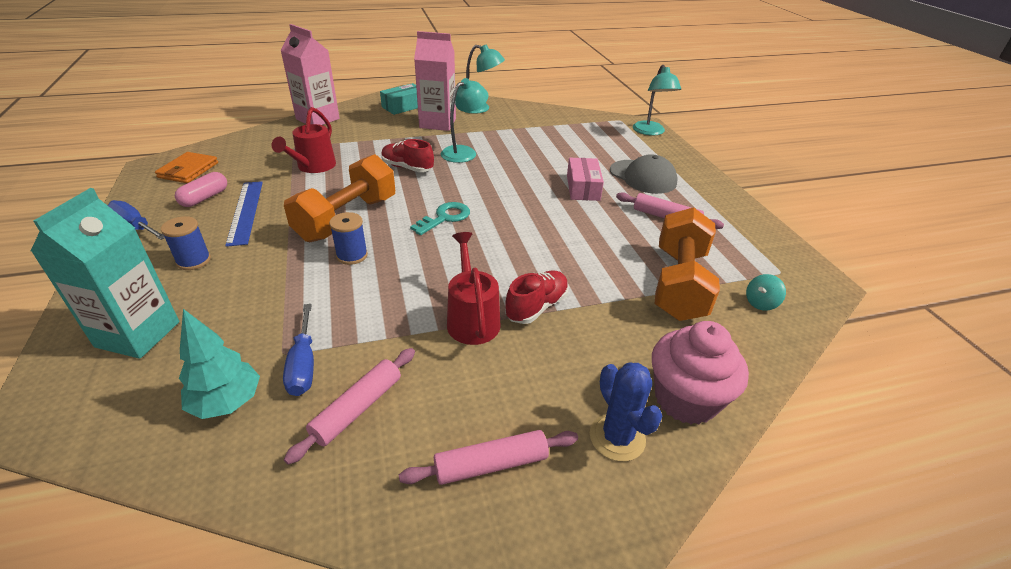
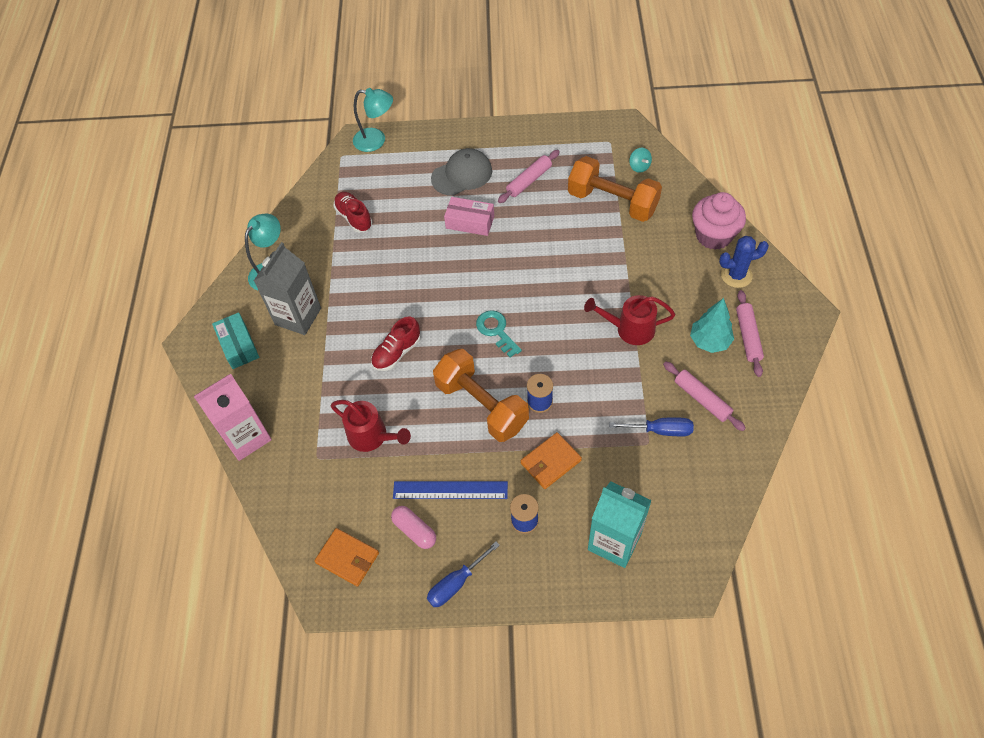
camera: 70 degrees left, 20 degrees up
(227, 403) = (689, 471): turquoise tree -> turquoise tree (709, 341)
(267, 271) = (550, 462): none -> orange wallet
(437, 123) = (298, 316): pink carton -> grey carton
(464, 152) = (375, 301): turquoise lamp -> none
(536, 307) = (623, 289): red shoe -> red shoe (354, 217)

